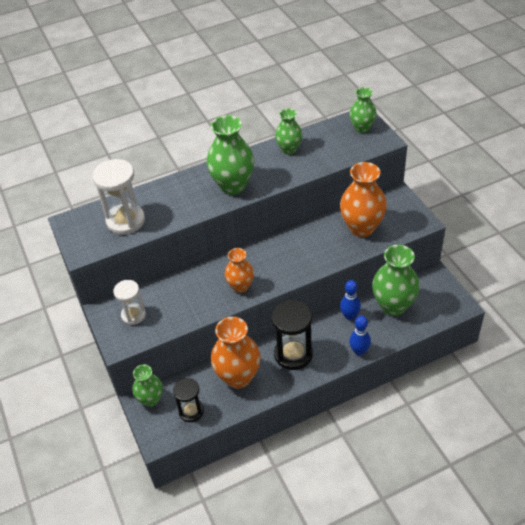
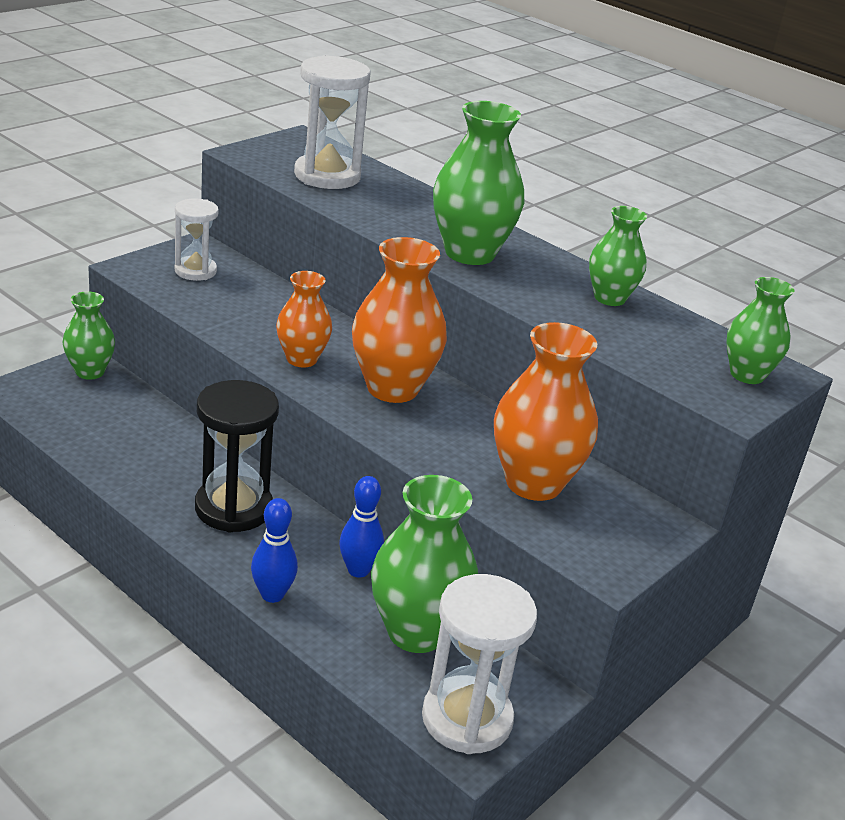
camera: 60 degrees right, 15 degrees down
(191, 411) = (75, 413): black hourglass -> none
(238, 377) = (161, 451): orange vase -> orange vase (392, 388)
(445, 302) = (467, 719): none -> white hourglass

